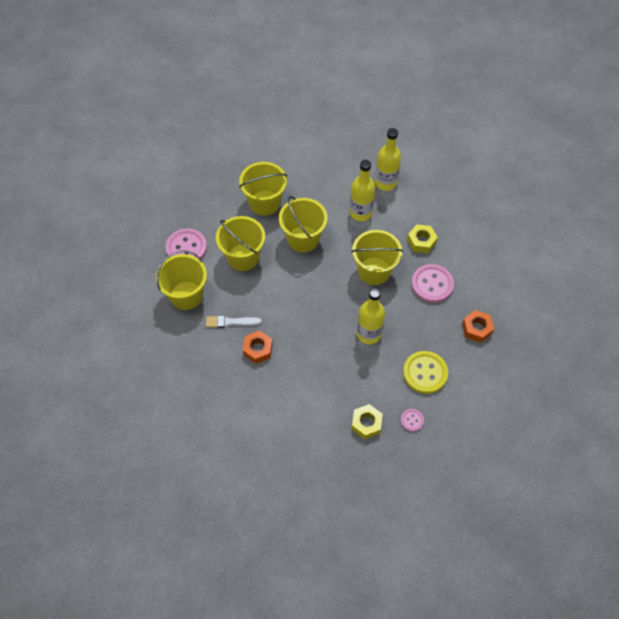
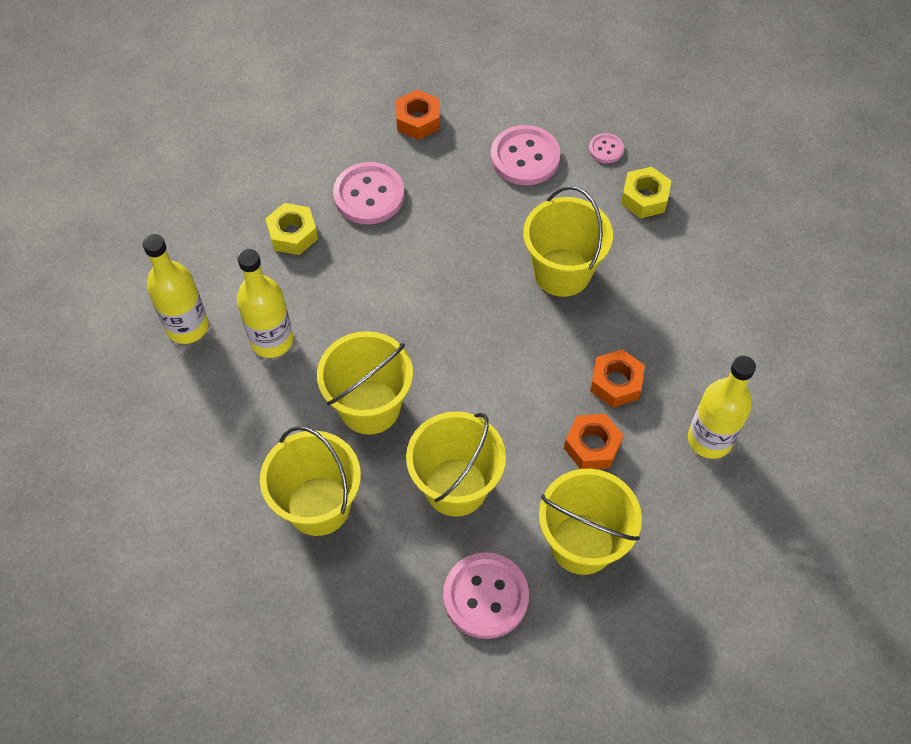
camera: 115 degrees left, 0 degrees up
(230, 322) = (592, 446): white brush -> orange nut
(368, 334) = (501, 245): yellow bottle -> yellow bottle (709, 439)
(374, 271) = (382, 278): yellow bucket -> yellow bucket (562, 272)
(425, 373) = (525, 157): yellow button -> pink button

